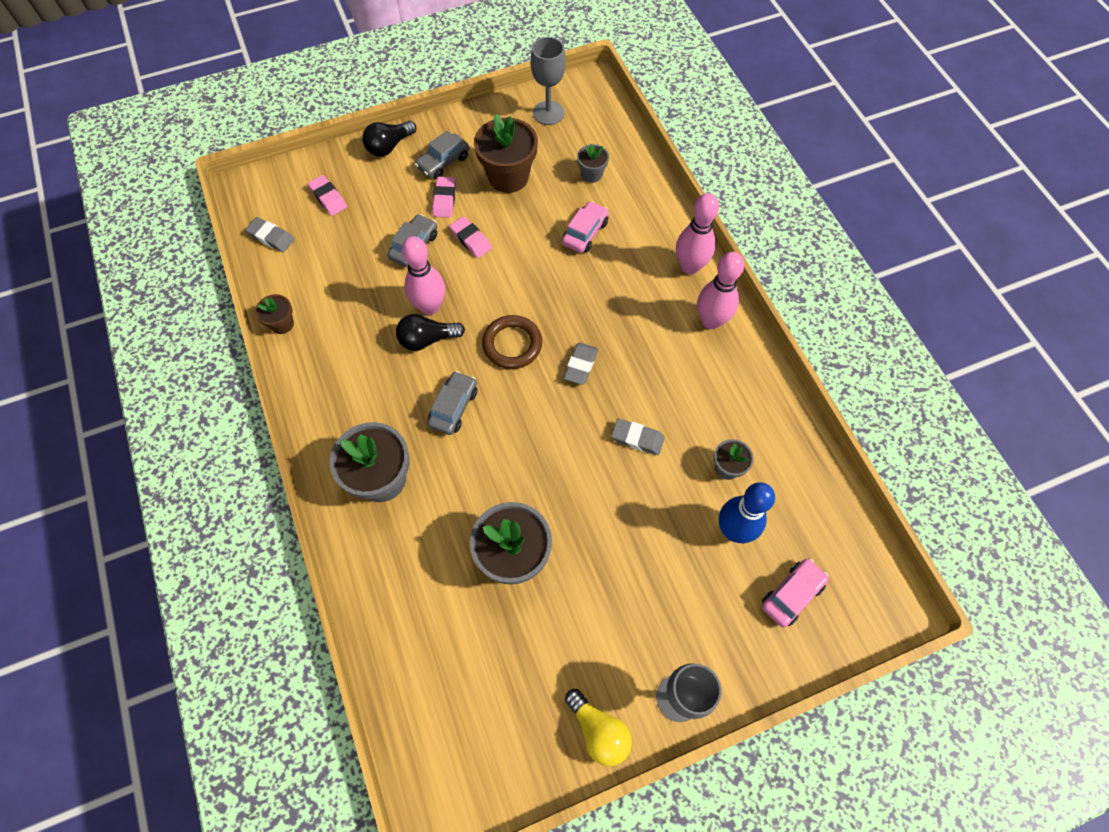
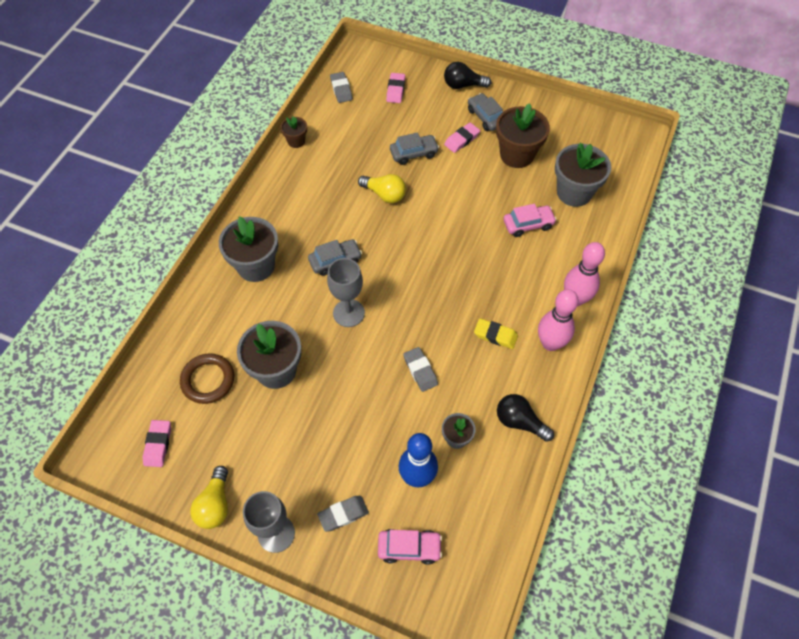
camera: 45 degrees right, 5 degrees down
(427, 339) = (363, 211): black light bulb -> black light bulb (519, 422)
(430, 307) = (384, 194): pink bowling pin -> yellow light bulb
(443, 162) = (486, 117): grey car -> grey car turned 60 degrees clockwise
(471, 240) = (451, 175): pink eraser -> pink eraser (158, 444)
(512, 344) = (408, 254): brown ring -> brown ring (208, 380)
(548, 113) = (588, 134): grey goblet -> grey goblet (348, 313)
(580, 365) = (434, 299): grey eraser -> grey eraser (343, 514)
(592, 174) = (574, 192): grey flower pot -> grey flower pot, size x1.93
(663, 352) = (495, 335): none -> yellow eraser

